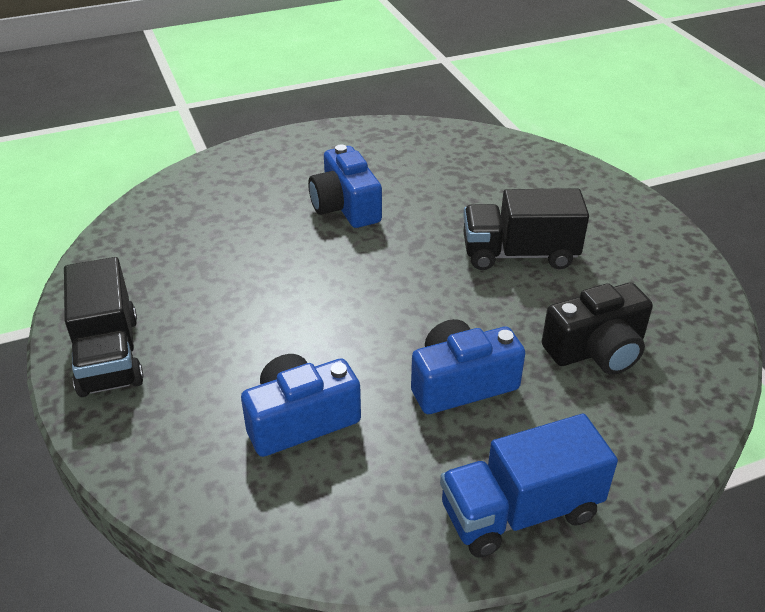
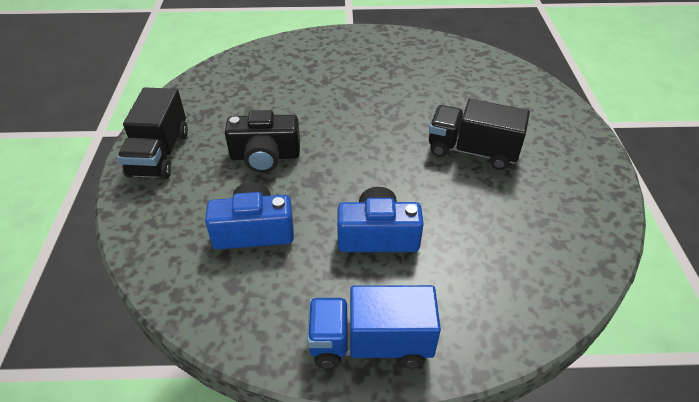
camera: 20 degrees right, 5 degrees up
(345, 206) = (364, 88): blue camera -> none
(596, 350) = (494, 238): black camera -> black camera (265, 156)

